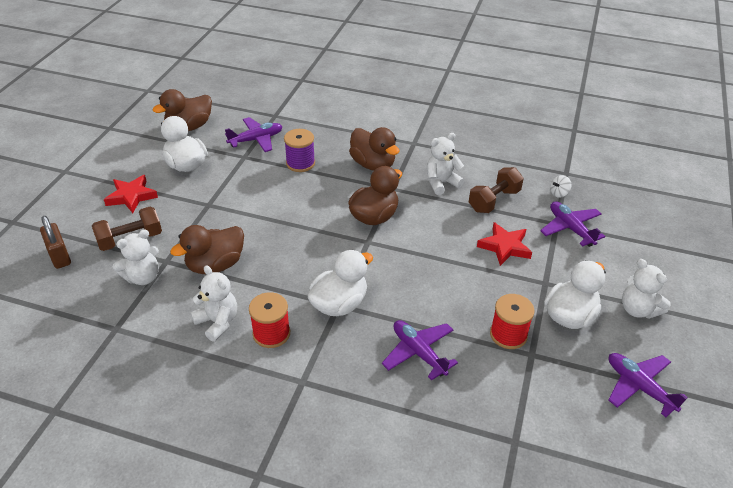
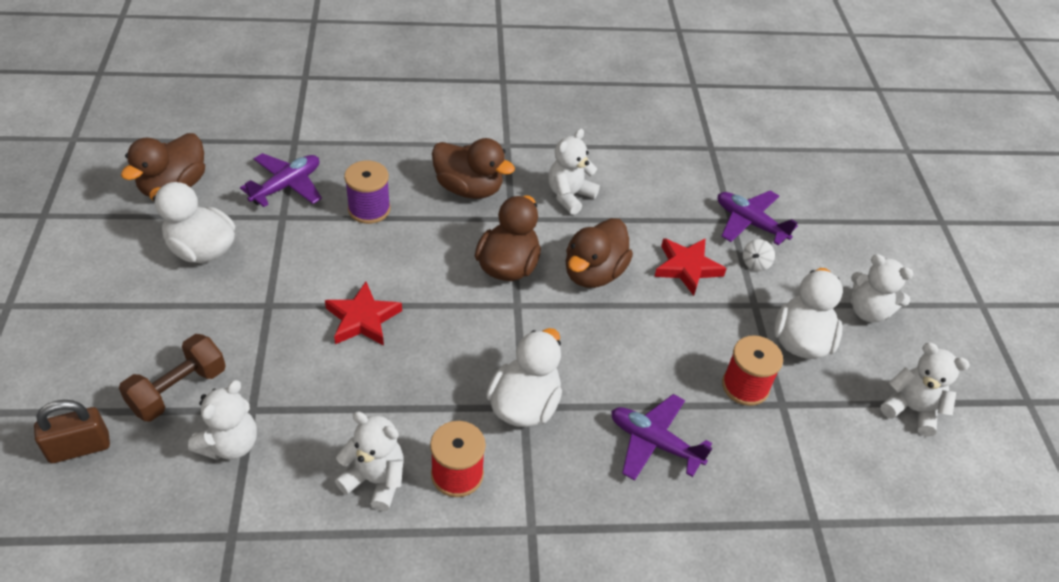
camera: 25 degrees left, 5 degrees up
(60, 256) = (79, 447): brown padlock -> brown padlock turned 60 degrees counterclockwise
(131, 196) = (142, 321): red star -> red star (362, 319)
(215, 265) = (327, 395): brown duck -> brown duck (593, 273)
(494, 200) = (645, 206): brown dumbbell -> none
(558, 193) = (715, 178): white spinning top -> white spinning top (755, 264)
(639, 387) = (911, 409): purple plane -> white teddy bear

